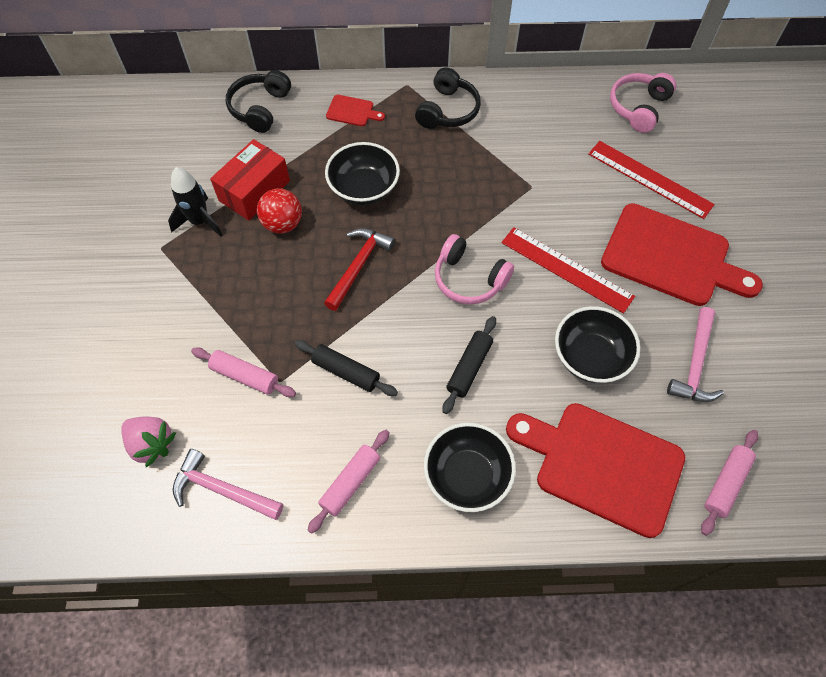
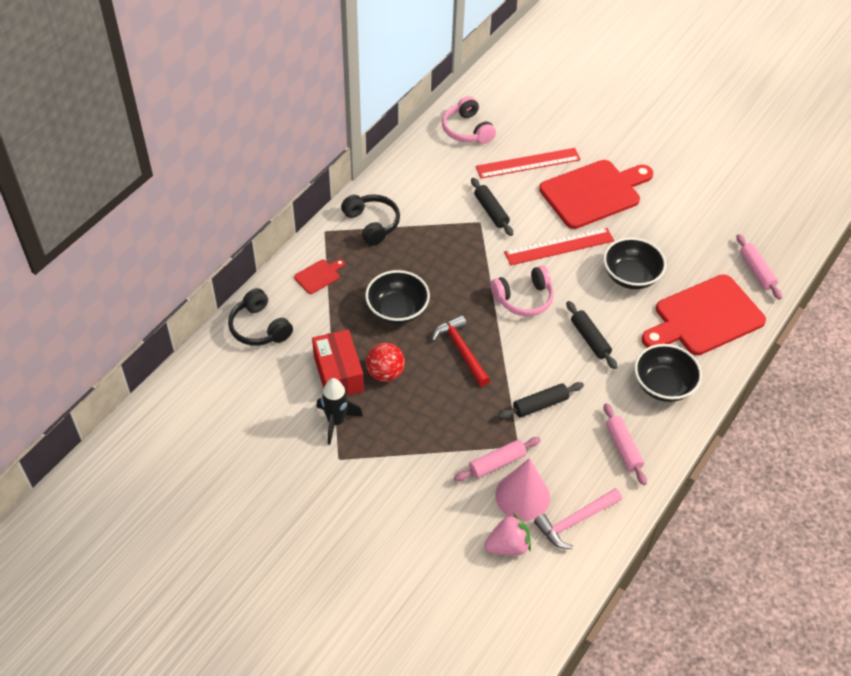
camera: 55 degrees left, 10 degrees down
(220, 422) = (522, 496): none -> pink cone
(555, 187) = (491, 211): none -> black rolling pin
(695, 364) = (674, 232): pink hammer -> none

